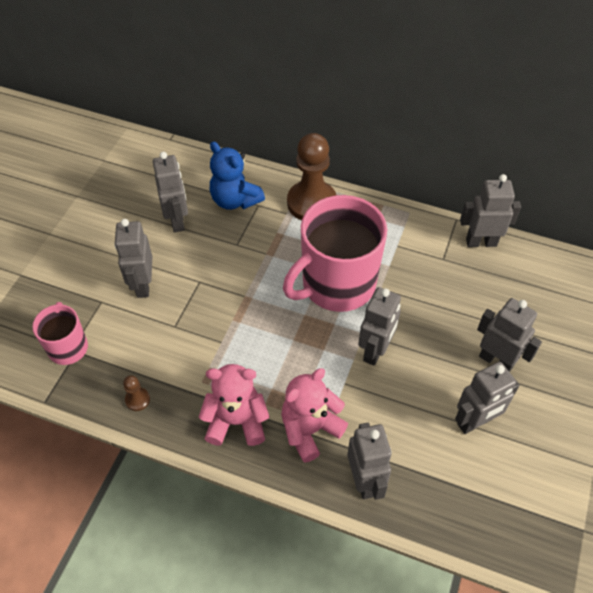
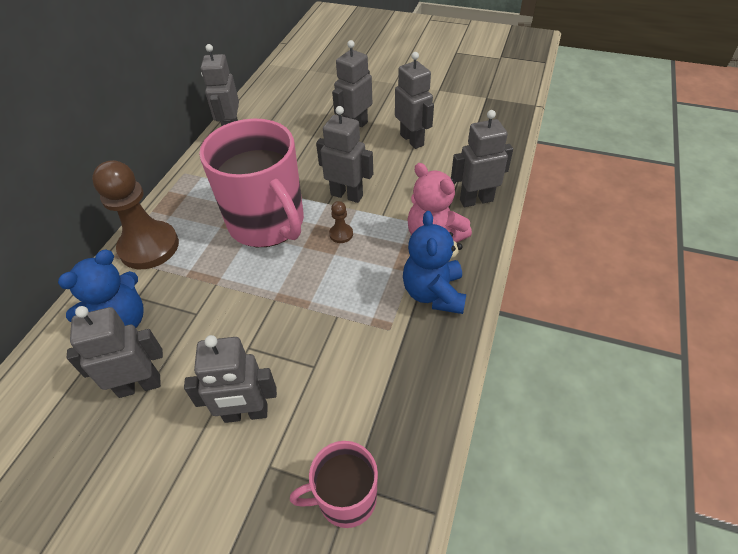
camera: 90 degrees left, 5 degrees down
(137, 399) = (419, 392): brown pawn -> brown pawn (341, 234)
(236, 421) = (433, 293): pink teddy bear -> blue teddy bear

